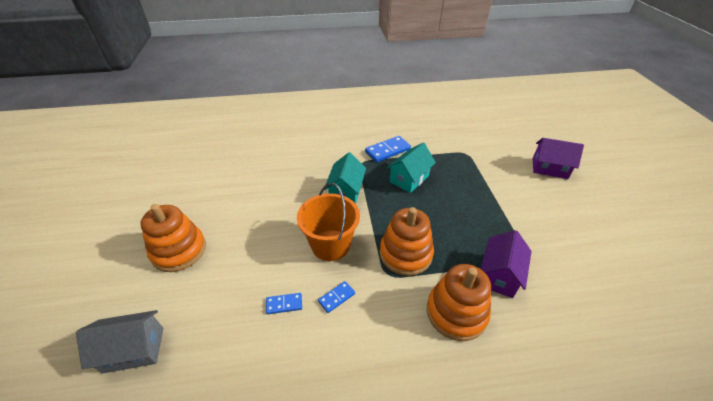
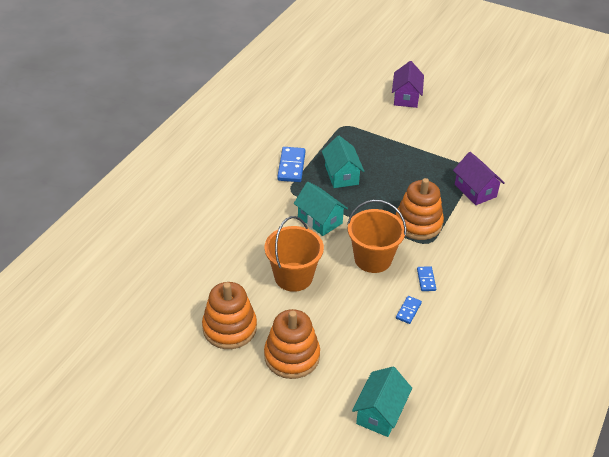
camera: 55 degrees left, 0 degrees up
(134, 349) = (380, 412): grey house -> turquoise house
(269, 208) = (293, 277): none -> orange bucket
(456, 312) = (486, 228): orange stacking toy -> orange stacking toy (229, 328)
(549, 168) = (406, 97): purple house -> purple house turned 45 degrees counterclockwise

